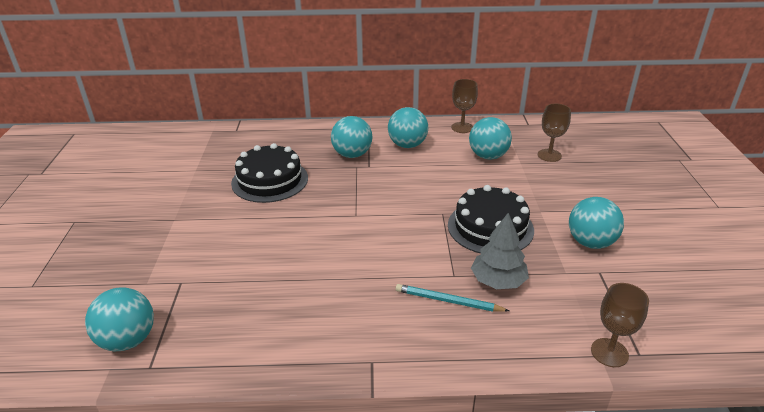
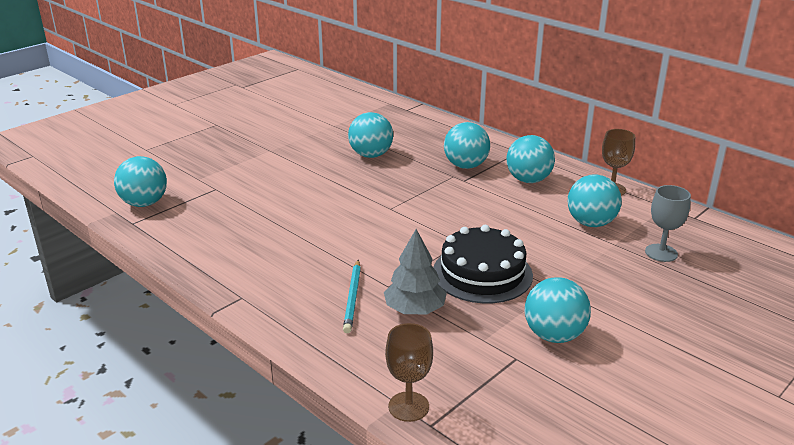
camera: 45 degrees right, 5 degrees down
(270, 180) = (371, 155): black cake -> turquoise ball
(448, 301) = (353, 298): turquoise pencil -> turquoise pencil turned 150 degrees counterclockwise
(549, 155) = (661, 253): brown goblet -> grey goblet

